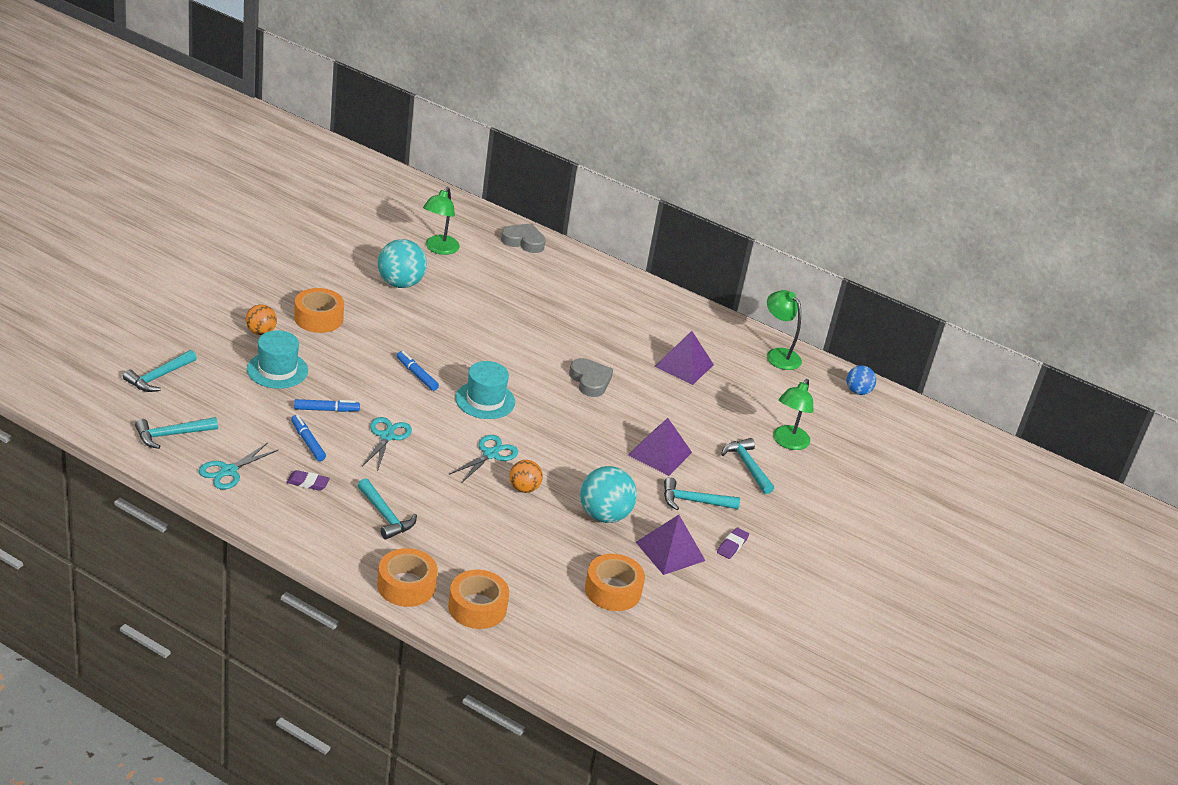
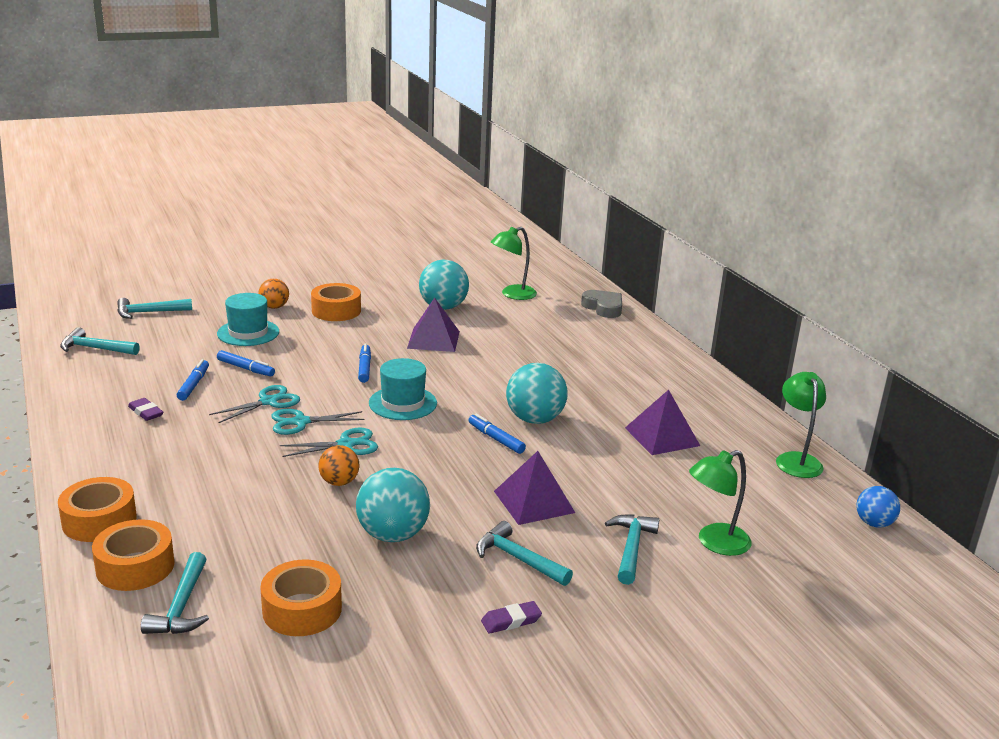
camera: 40 degrees right, 10 degrees down
(228, 471) = (96, 384): turquoise scissors -> turquoise scissors (301, 422)
(385, 516) = (172, 458): turquoise hammer -> turquoise hammer (181, 606)
(583, 409) = (496, 439): none -> blue marker
(590, 381) = (535, 419): grey heart -> turquoise ball
(670, 551) = (424, 597): purple pyramid -> purple pyramid (433, 339)

